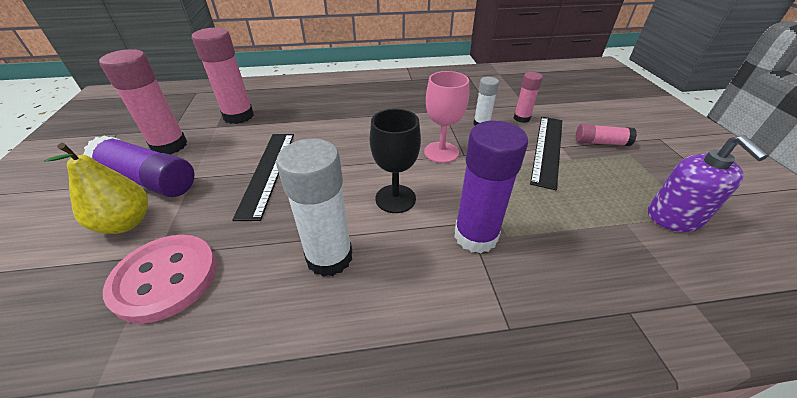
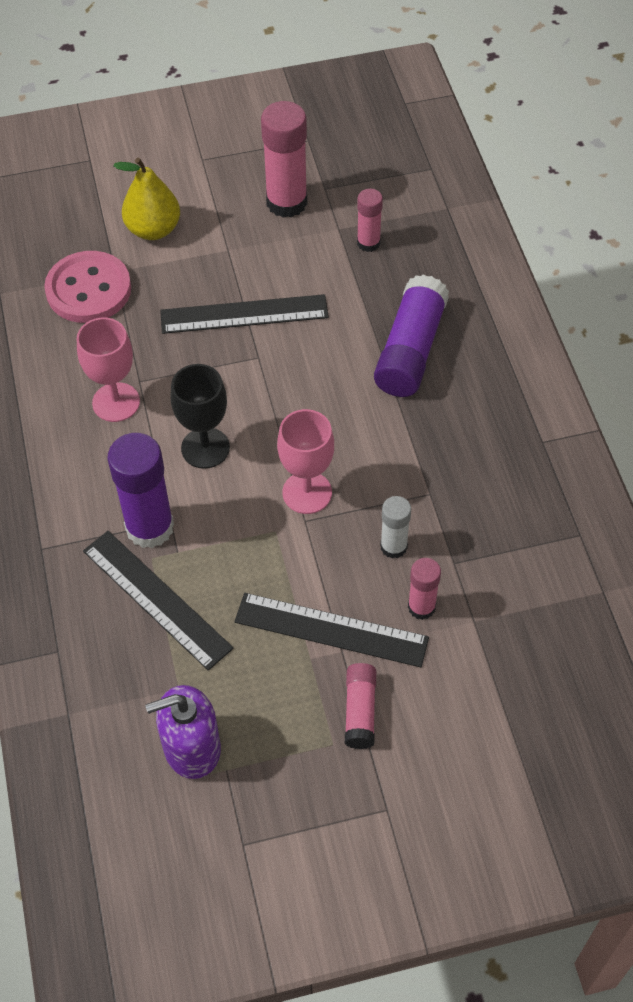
camera: 85 degrees right, 15 degrees up
(149, 180) = (219, 215): purple glue stick -> purple glue stick (410, 350)
(239, 116) = (368, 243): pink glue stick -> pink glue stick, size x0.56
(329, 257) = (116, 402): white glue stick -> pink goblet
(548, 233) = (156, 599): none -> black ruler

